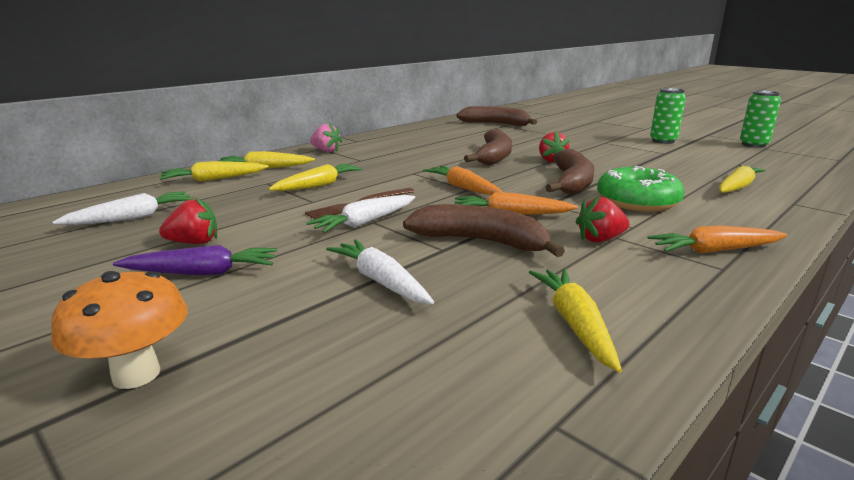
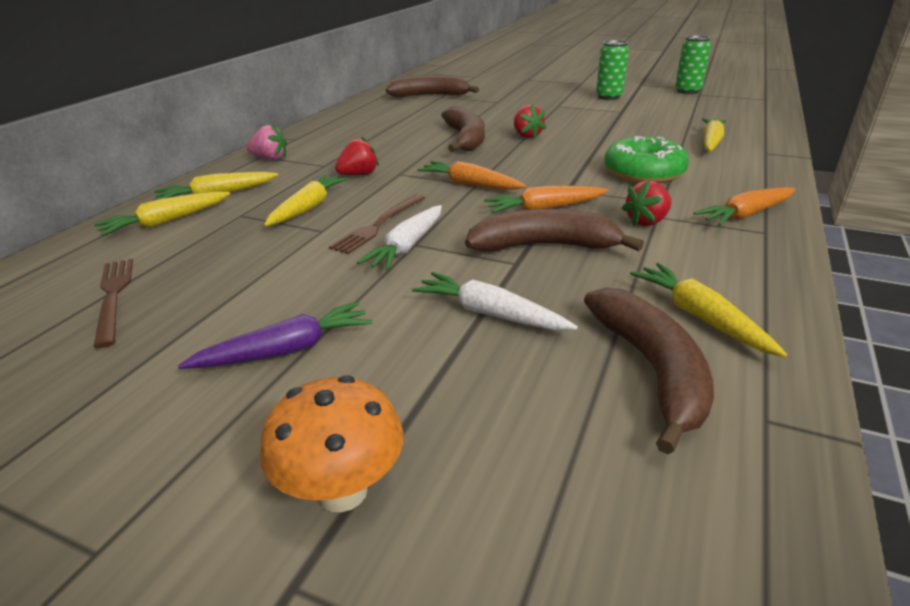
camera: 20 degrees left, 10 degrees up
(132, 218) = (113, 297): white carrot -> brown fork
(194, 243) = (234, 314): red strawberry -> red strawberry (359, 175)
(572, 182) = (568, 160): brown banana -> brown banana (652, 369)

